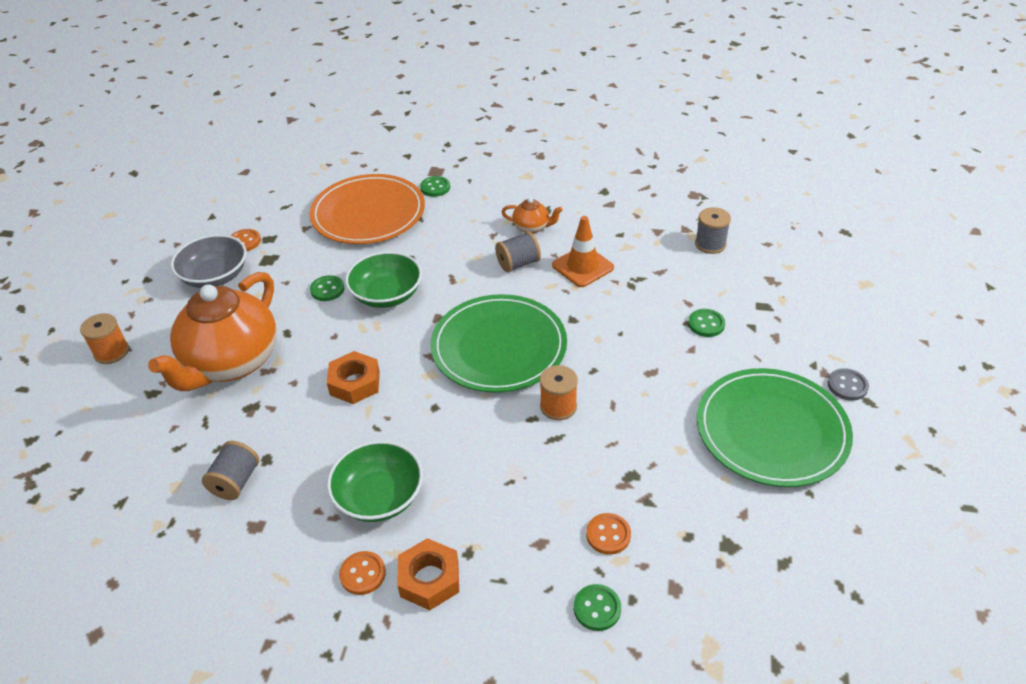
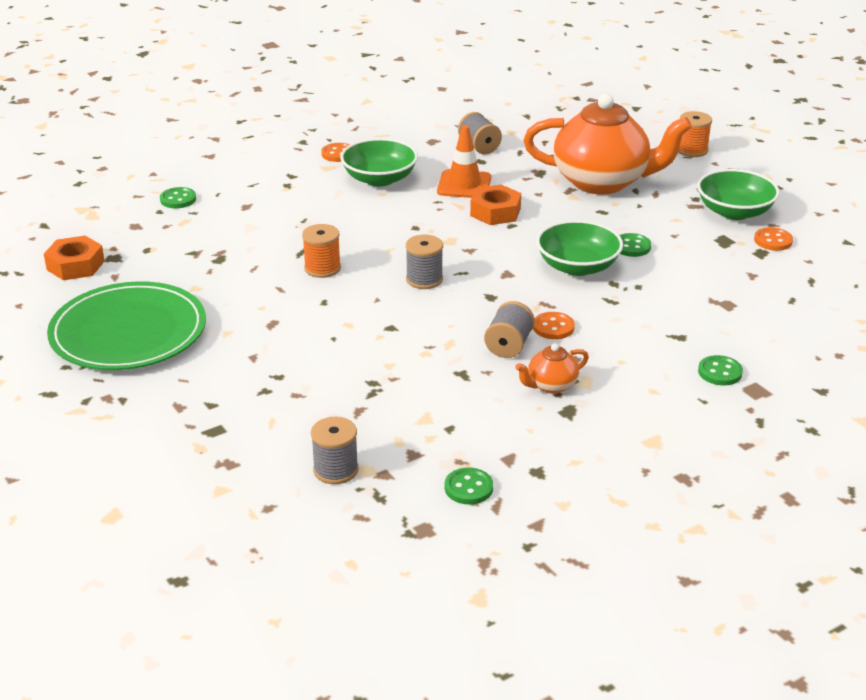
camera: 135 degrees right, 10 degrees down
(215, 276) = (734, 212): grey bowl -> green bowl
(232, 362) = (602, 182): orange teapot -> orange teapot turned 120 degrees clockwise
(368, 213) = (727, 314): orange plate -> none
(429, 579) = (295, 168): orange nut -> orange nut (75, 265)
(499, 347) = (424, 279): green plate -> grey spool
(582, 266) = (443, 375): orange traffic cone -> orange traffic cone (464, 185)
(608, 535) = (204, 227): orange button -> orange button (553, 327)
(706, 324) = (259, 384): green button -> green button (468, 488)
(847, 386) = (77, 396): grey button -> none

